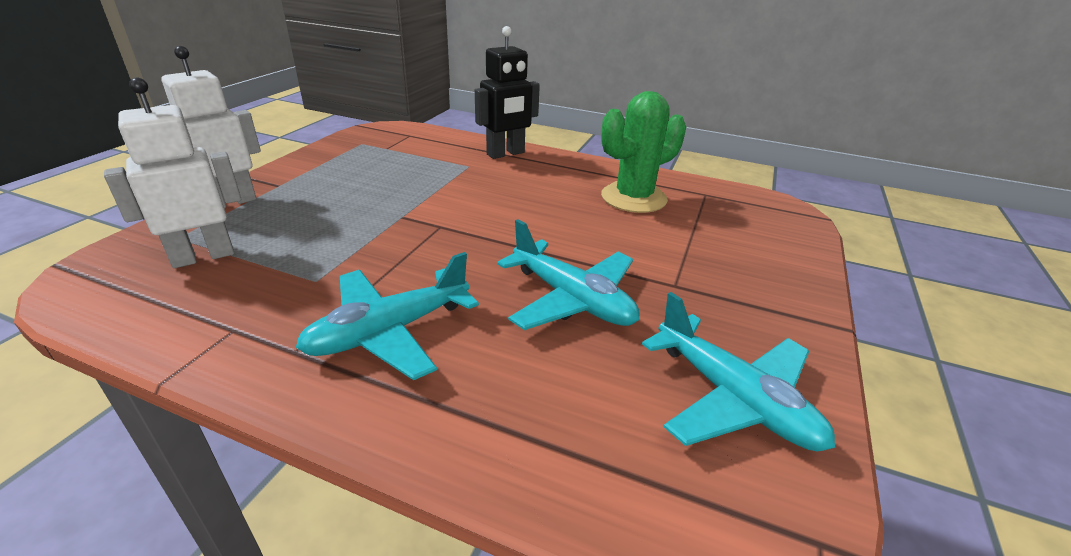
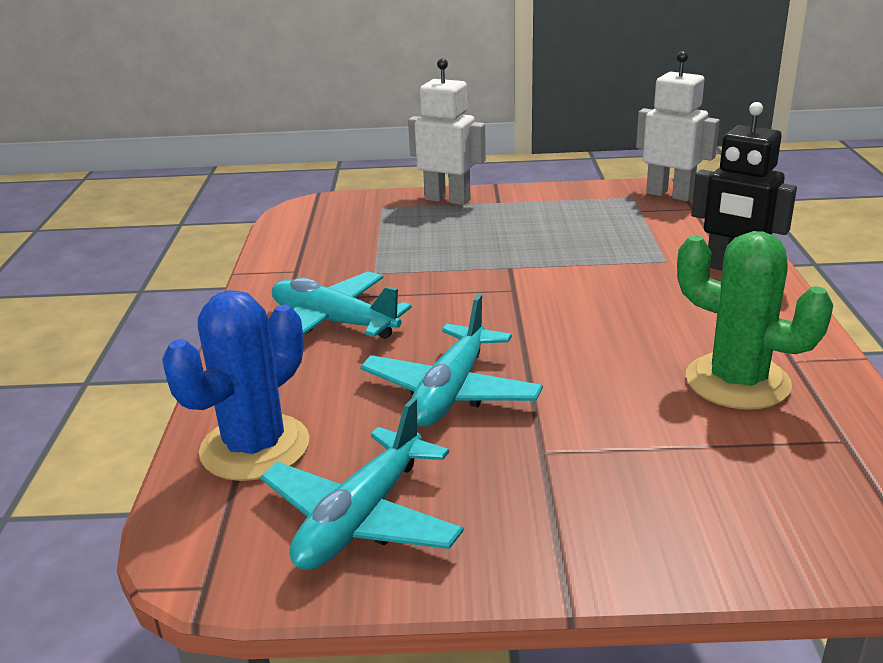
camera: 70 degrees right, 5 degrees down
(203, 256) = (367, 225): white robot -> white robot (670, 194)
(591, 449) = (255, 447): none -> blue cactus

